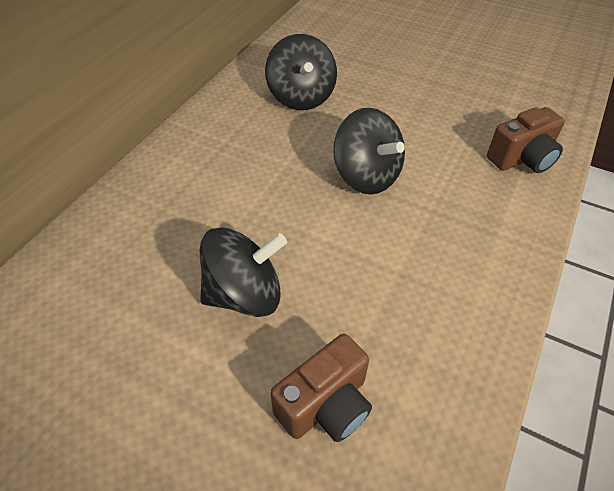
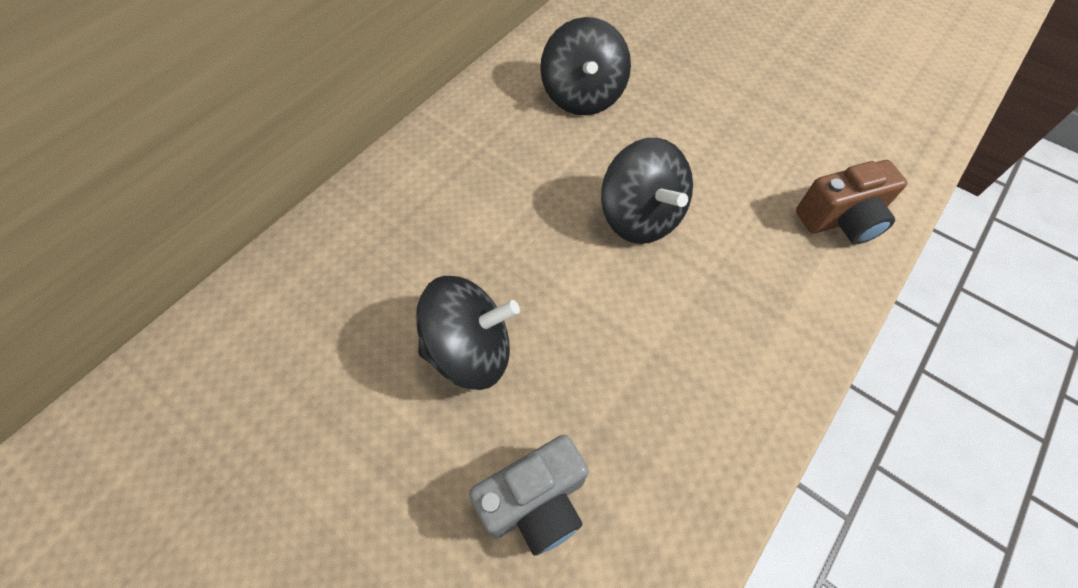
camera: 10 degrees right, 10 degrees up
(325, 405) = (535, 502): brown camera -> grey camera

